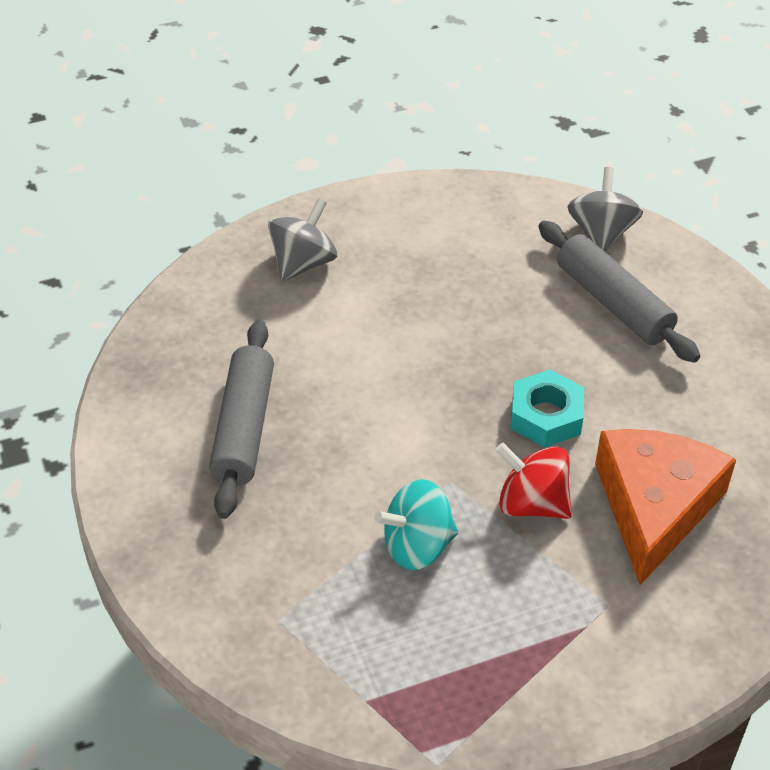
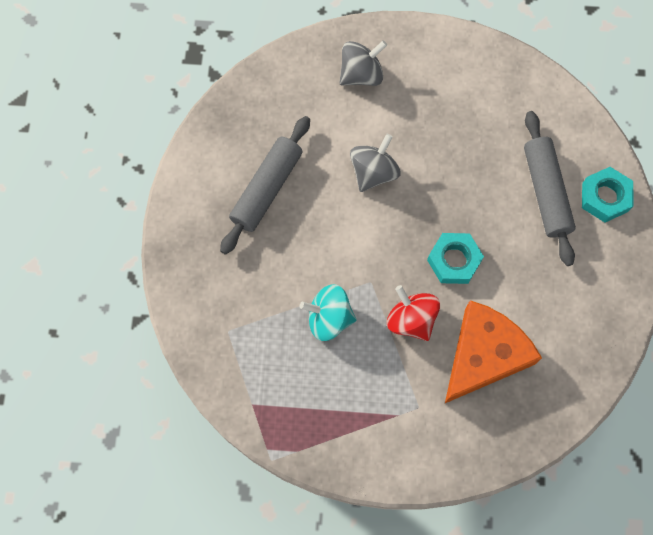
camera: 25 degrees right, 25 degrees up
(601, 233) = (570, 131): grey spinning top -> grey spinning top (373, 172)
(687, 283) = (605, 197): none -> turquoise nut

